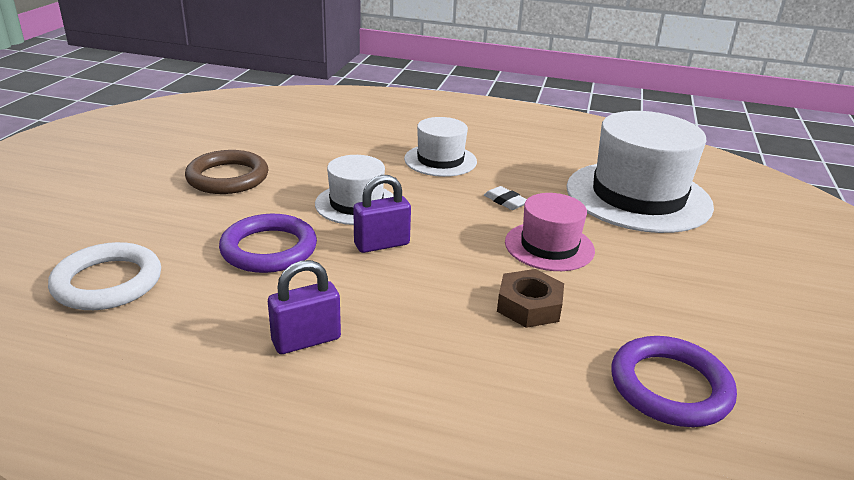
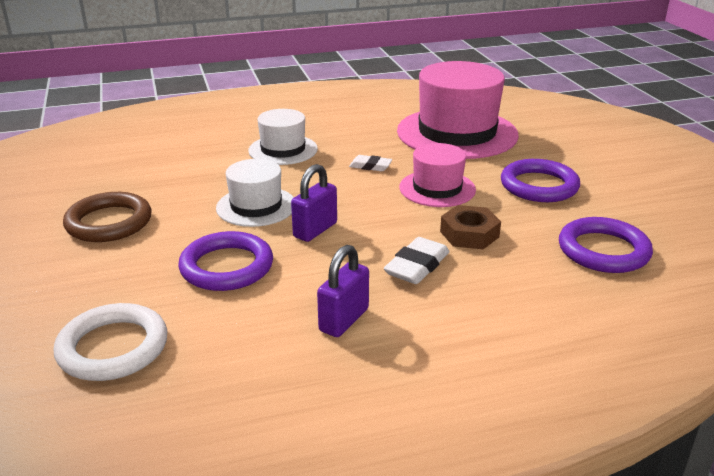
camera: 30 degrees left, 0 degrees up
(436, 317) = (417, 266): none -> white eraser
(638, 196) = (457, 133): white hat -> pink hat
(672, 283) = (539, 186): none -> purple ring

